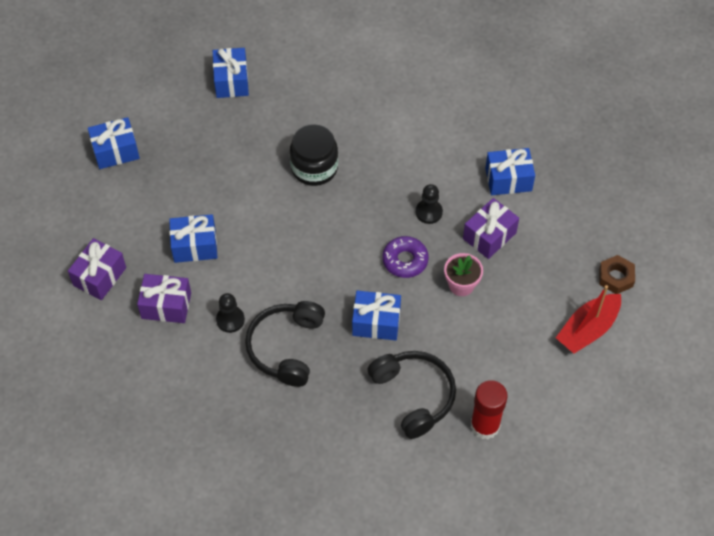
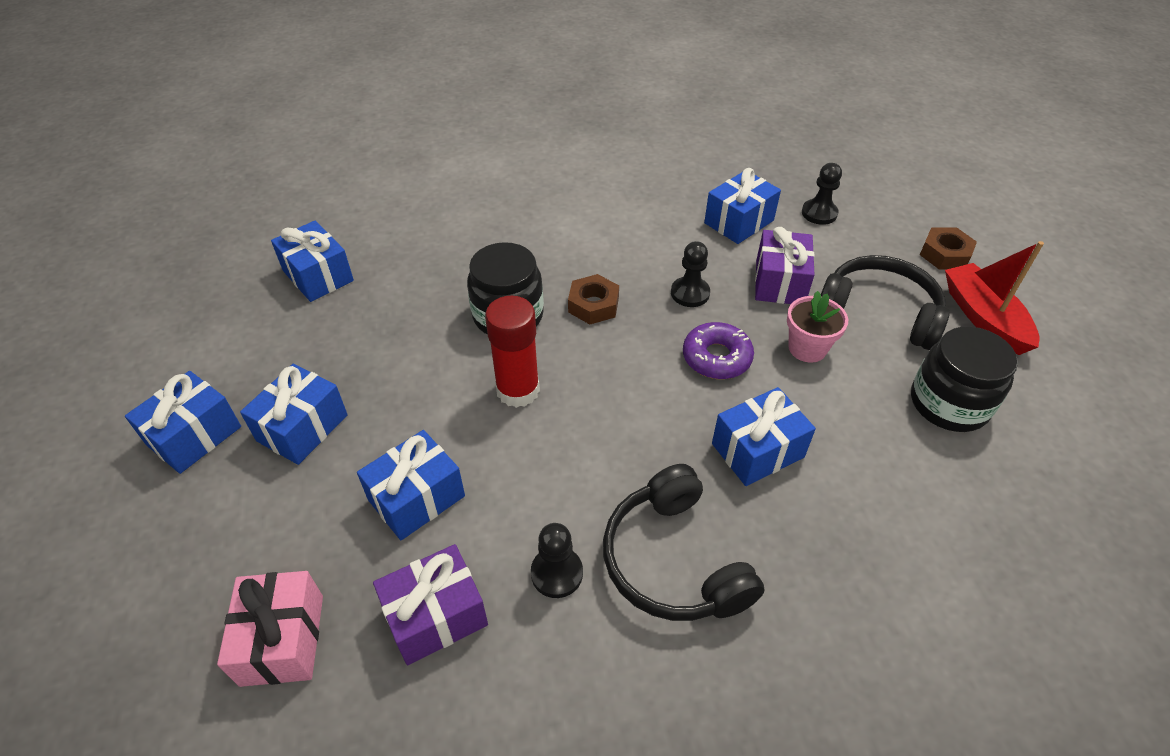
camera: 35 degrees left, 10 degrees down
(99, 276) = (282, 639): purple gift -> pink gift
(167, 176) = (302, 428): none -> blue gift
(367, 188) = (593, 305): none -> brown nut
(414, 395) = (900, 514): black headphones -> black headphones (879, 312)
(485, 425) = (1019, 496): red glue stick -> red glue stick (518, 390)
(505, 362) = (949, 403): none -> black jar
(567, 202) = (819, 213): none -> black pawn
(588, 329) = (983, 318): red boat -> red boat turned 150 degrees clockwise

